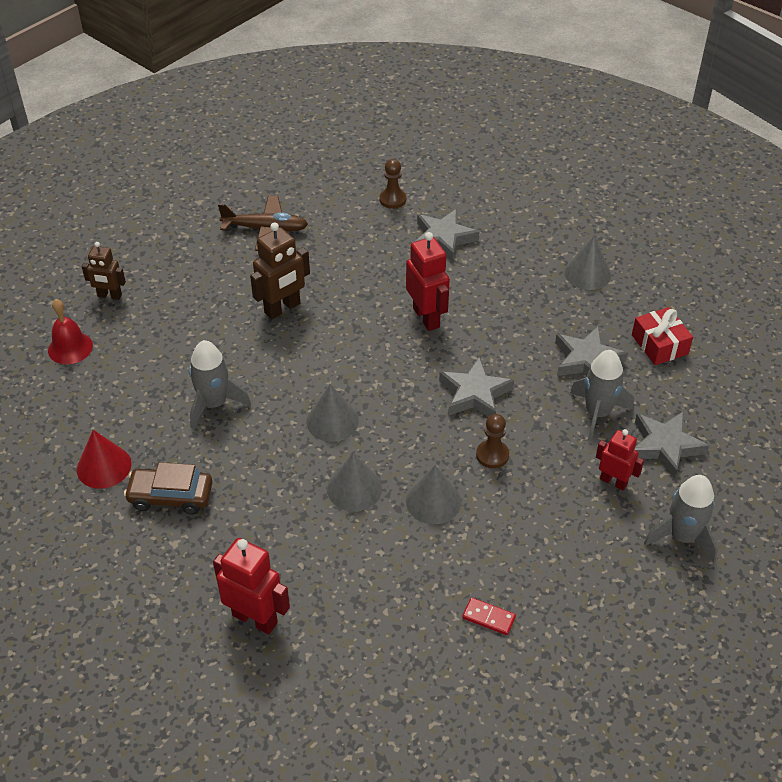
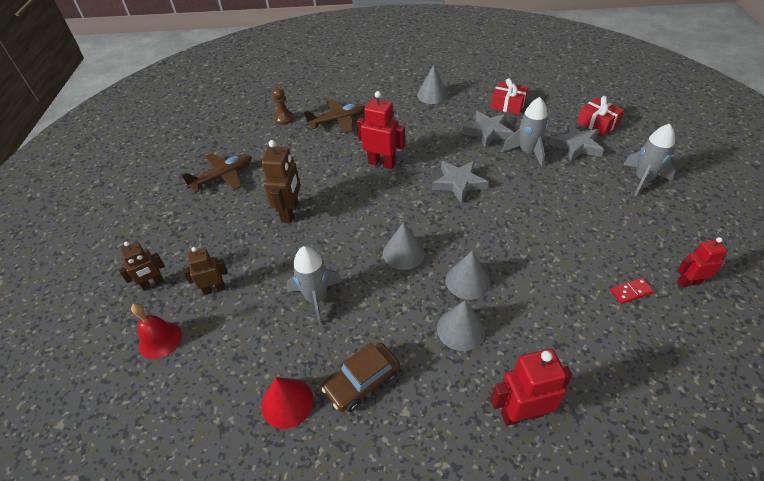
camera: 40 degrees left, 0 degrees up
(148, 335) = (214, 289): none -> brown robot
(433, 501) = (517, 253): grey cone -> grey cone (460, 329)
(443, 238) = (338, 121): grey star -> brown plane
(492, 455) = (510, 207): brown pawn -> none
(613, 481) = (580, 177): red robot -> red robot (688, 282)
(734, 441) = (597, 123): none -> red gift

